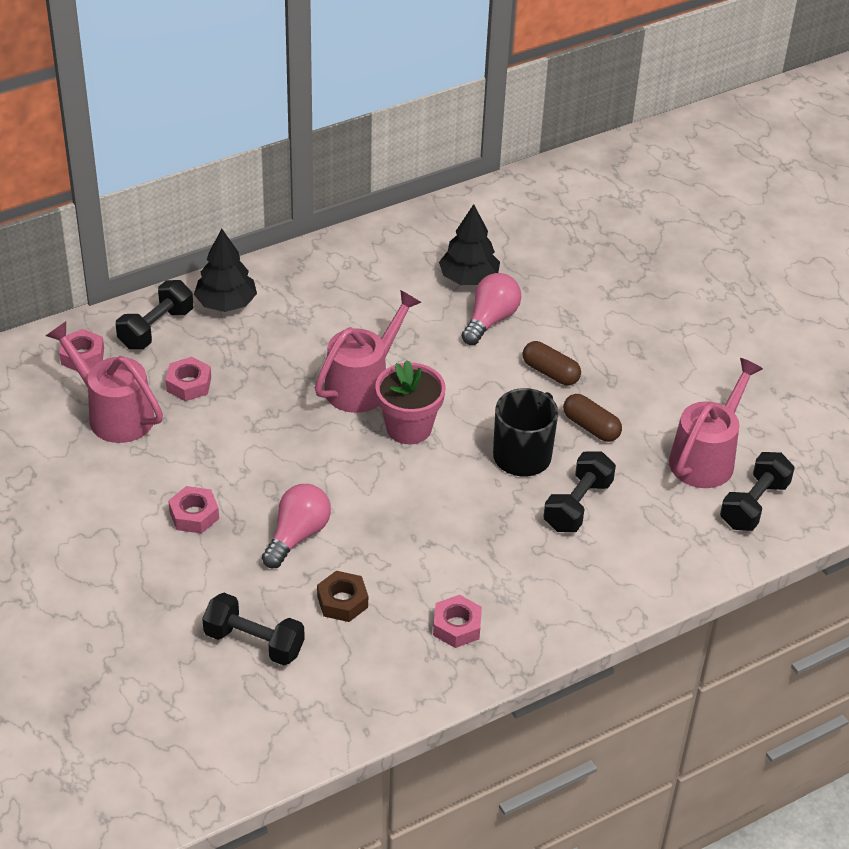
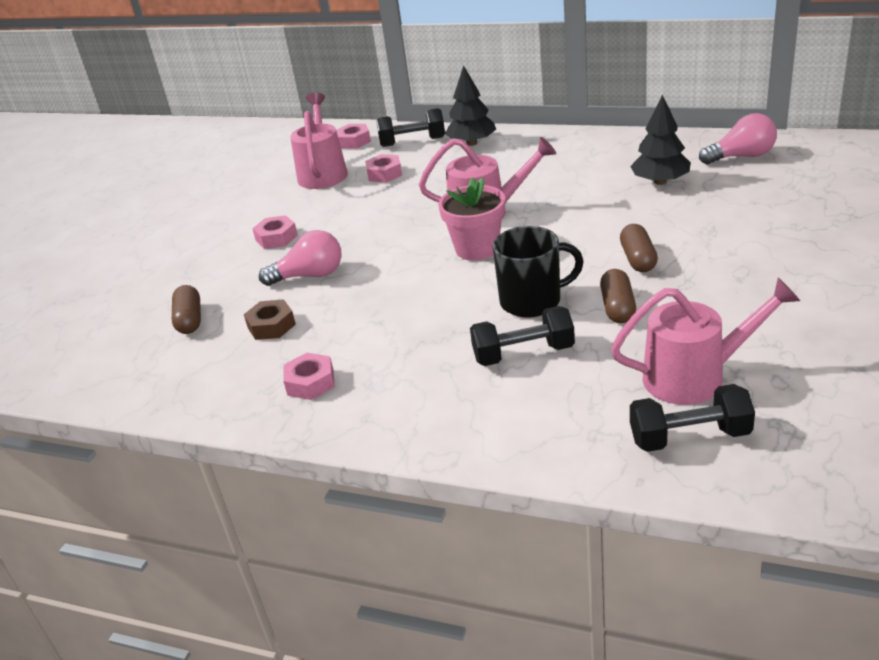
camera: 55 degrees right, 10 degrees down
(254, 642) = (189, 320): black dumbbell -> brown capsule
(490, 320) = (639, 210): pink light bulb -> pink light bulb (741, 156)

